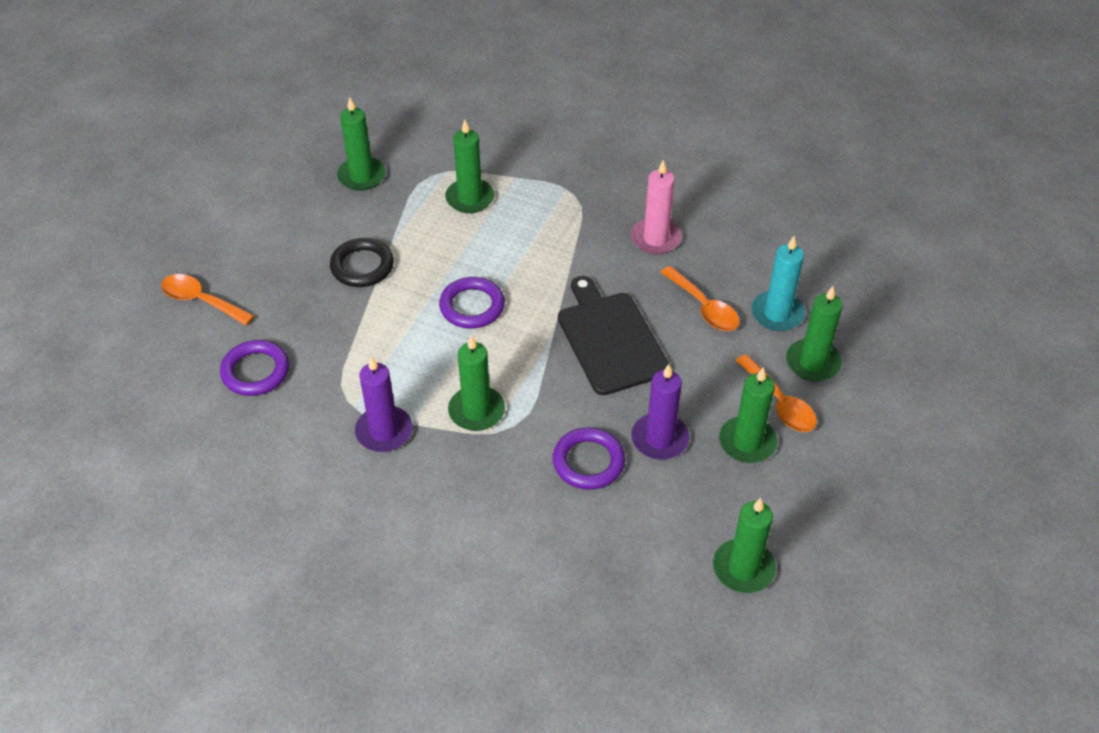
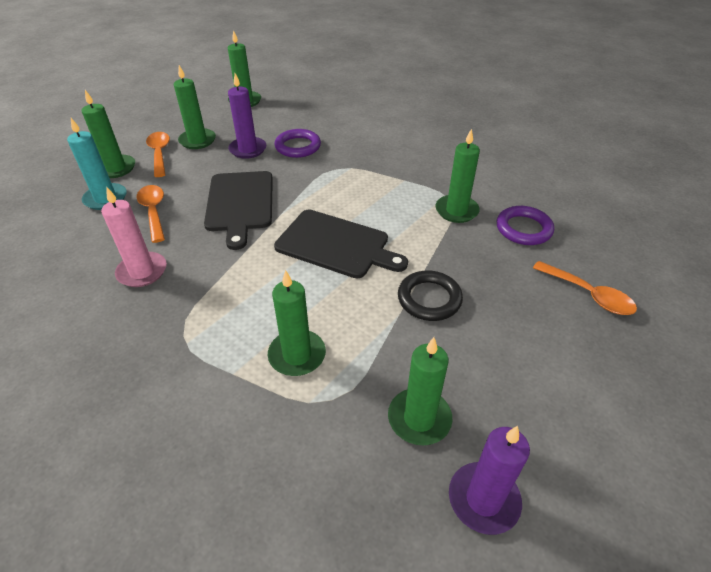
camera: 165 degrees left, 5 degrees down
(384, 431) = (424, 179): purple candle -> purple candle (483, 499)
(472, 306) = (336, 245): purple ring -> black cutting board
(476, 411) = (358, 180): green candle -> green candle (456, 211)

